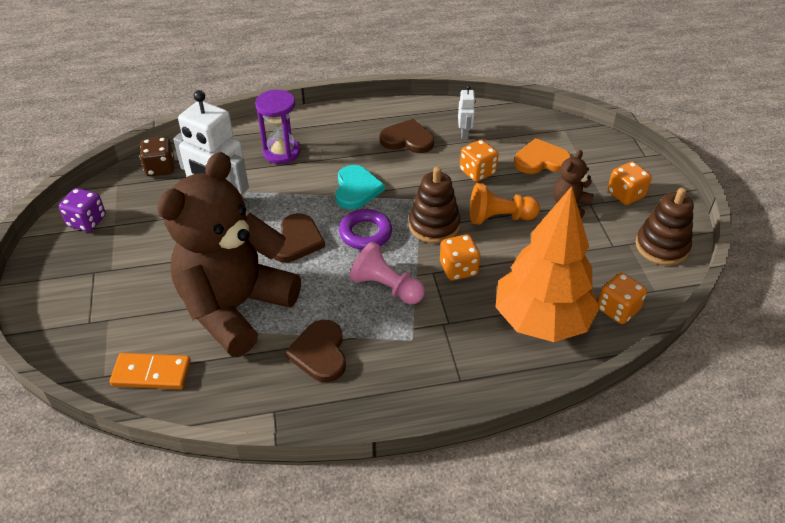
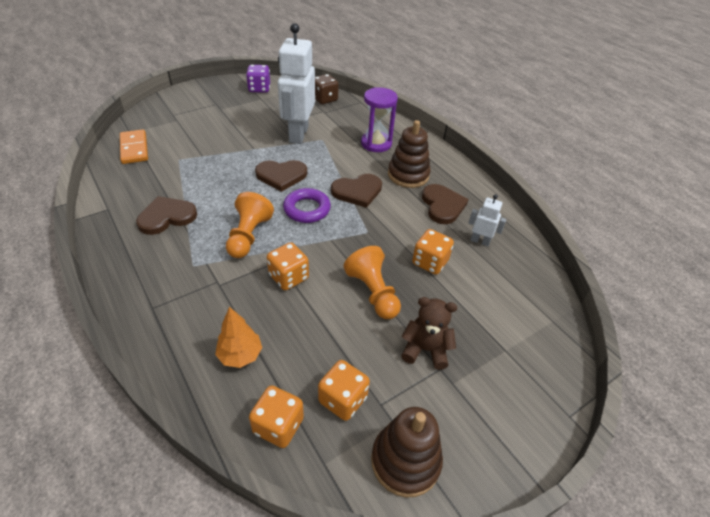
camera: 65 degrees right, 0 degrees up
(235, 307) = (202, 166): brown teddy bear -> none
(356, 189) = (357, 191): turquoise heart -> brown heart
(386, 287) = (248, 236): pink pawn -> orange pawn
(434, 225) = (337, 248): brown stacking toy -> brown stacking toy (408, 175)
(464, 134) = (480, 241): white robot -> white robot turned 135 degrees counterclockwise
(541, 160) = (483, 309): orange heart -> none
(541, 321) = (240, 355): orange tree -> orange tree, size x0.42
(625, 194) = (478, 404): orange dice -> orange dice (342, 399)

